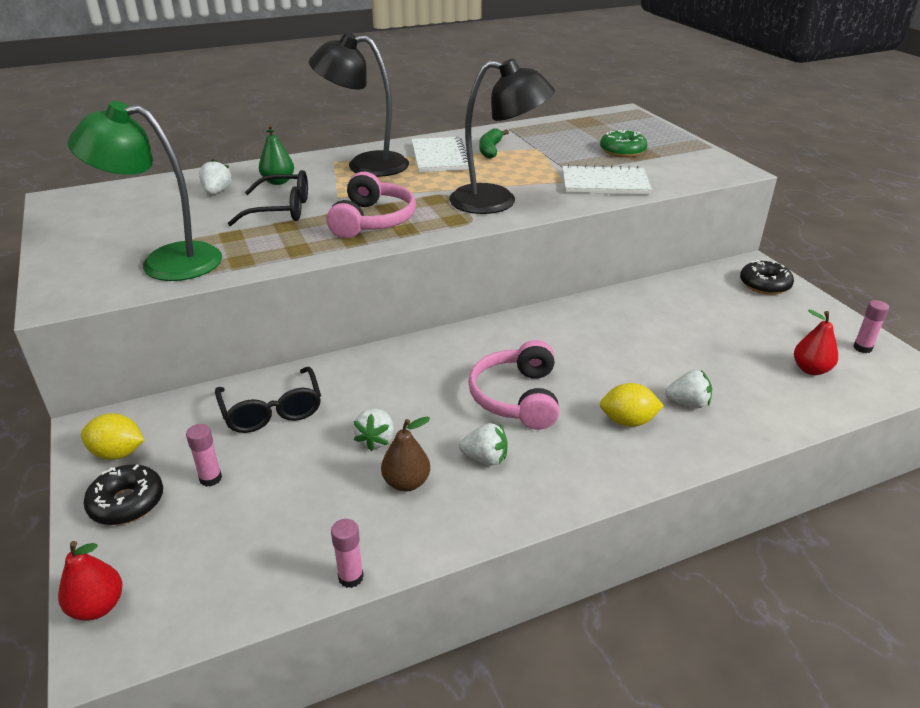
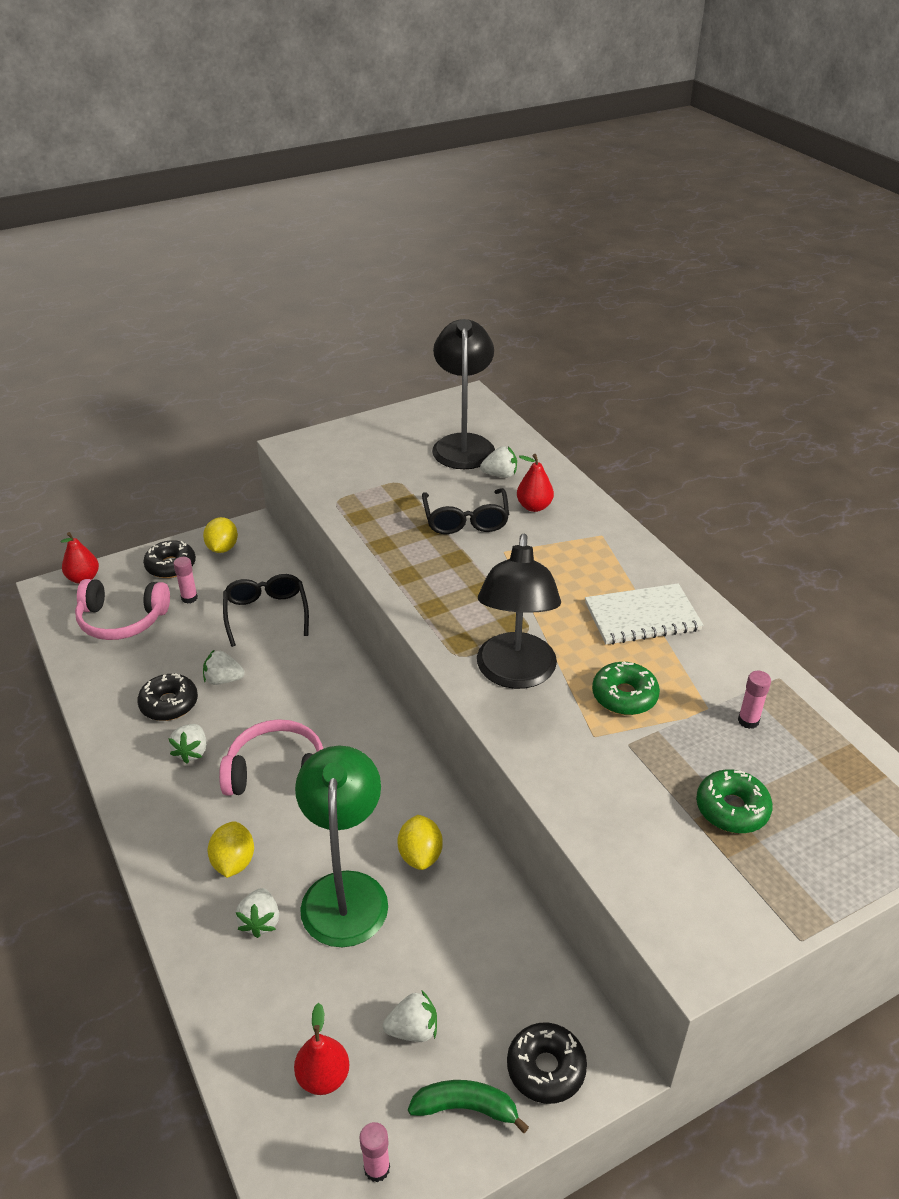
camera: 85 degrees right, 5 degrees up
(166, 262) = (355, 479): green lamp -> green lamp (345, 891)
(272, 411) = (266, 613): black glasses -> black glasses turned 105 degrees clockwise
(278, 182) = (534, 507): green pear -> red pear
(351, 577) = (79, 685): pink glue stick -> pink glue stick (748, 721)
(365, 165) = (597, 559): black lamp -> black lamp (463, 444)
(372, 220) = (449, 582): pink headphones -> pink headphones (122, 620)
(406, 482) = (169, 704): brown pear -> black donut
(490, 149) = (685, 662): green banana -> green banana (466, 1107)
(523, 169) = (624, 696): none -> green donut
(604, 183) = (597, 780): white notebook -> none
(607, 322) = (420, 855): none -> yellow lemon
(758, 331) = (413, 1029): none -> white strawberry

